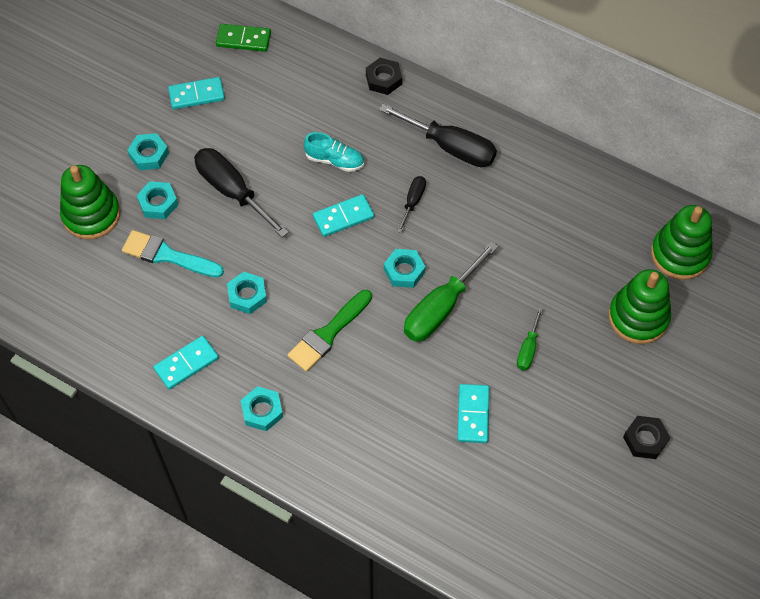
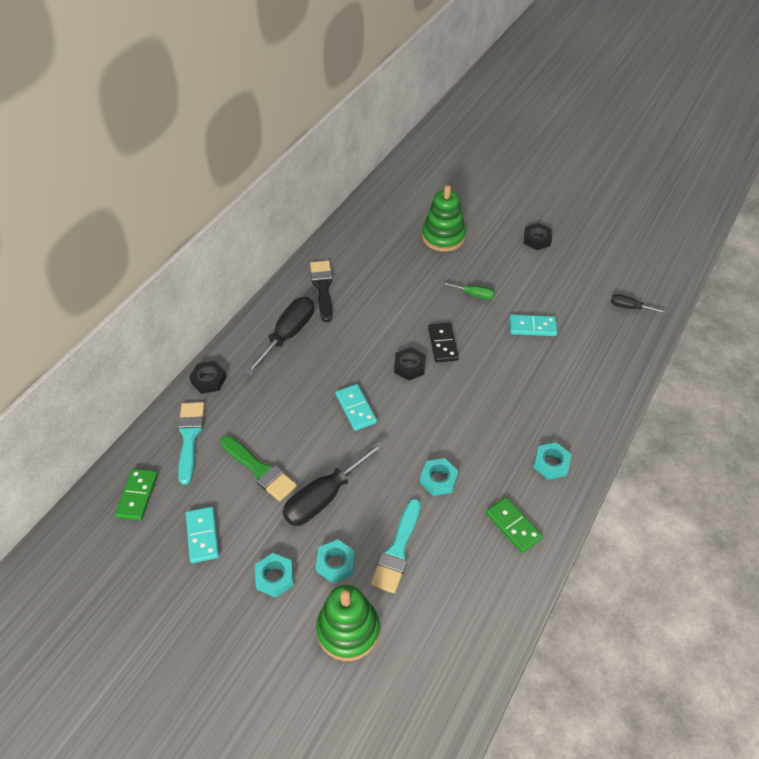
camera: 90 degrees left, 10 degrees down
(186, 364) = (513, 526): turquoise domino -> green domino
(309, 72) = (190, 437): none -> turquoise brush
(328, 333) = (472, 418): green brush -> green brush (260, 470)
(334, 160) = (295, 415): turquoise shoe -> none
(404, 271) = (409, 366): turquoise nut -> black nut
(413, 202) = (341, 360): black screwdriver -> black screwdriver (629, 307)
(441, 308) = (443, 344): green screwdriver -> black domino
(530, 179) = (323, 287): none -> black brush
(680, 254) = (391, 214): green stacking toy -> none

